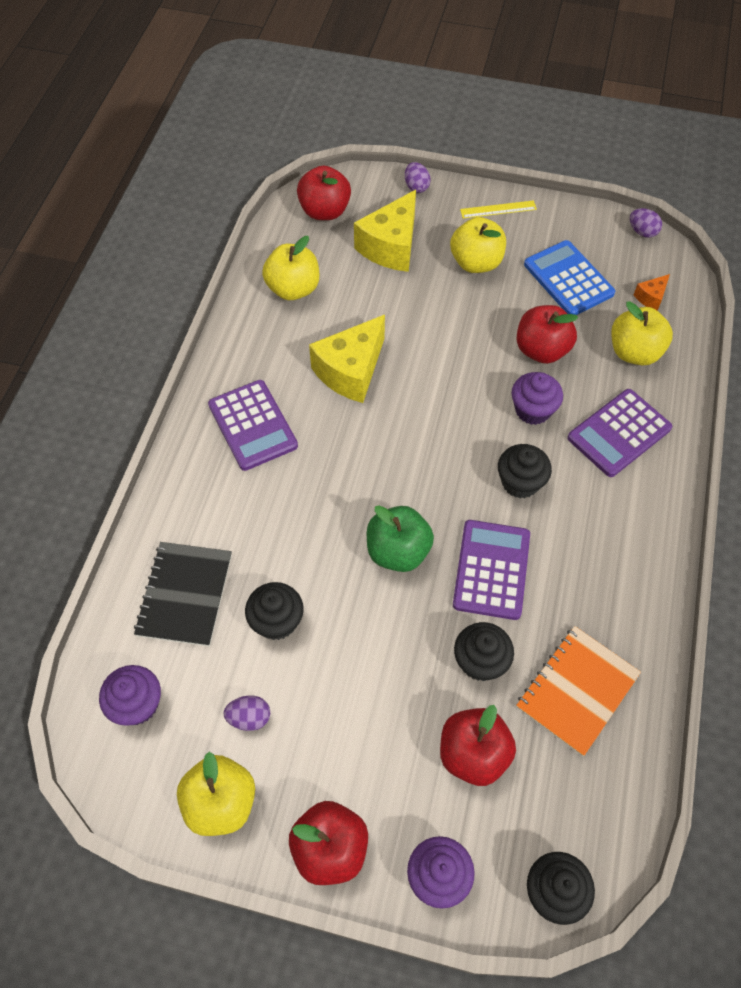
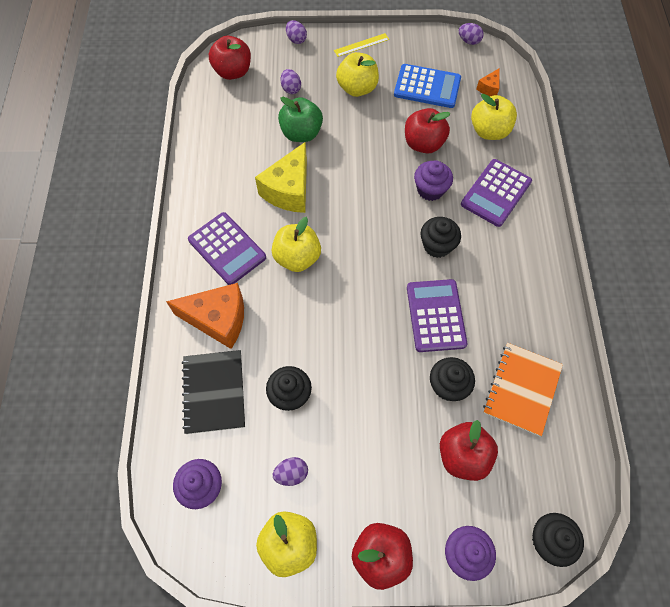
camera: 15 degrees left, 5 degrees up
(216, 509) = (218, 320): none -> orange cheese
(293, 289) = (227, 136): yellow apple -> yellow apple (297, 257)
(391, 246) = (291, 89): yellow cheese -> purple egg
(398, 551) = (364, 319): green apple -> green apple (301, 133)
(568, 279) = (427, 87): blue calculator -> blue calculator turned 150 degrees clockwise

